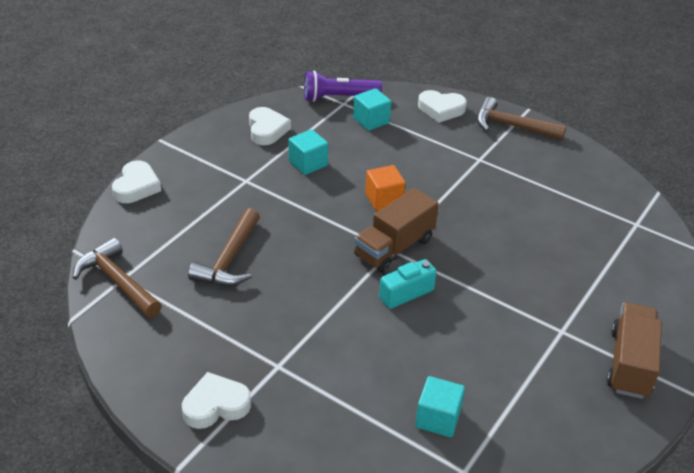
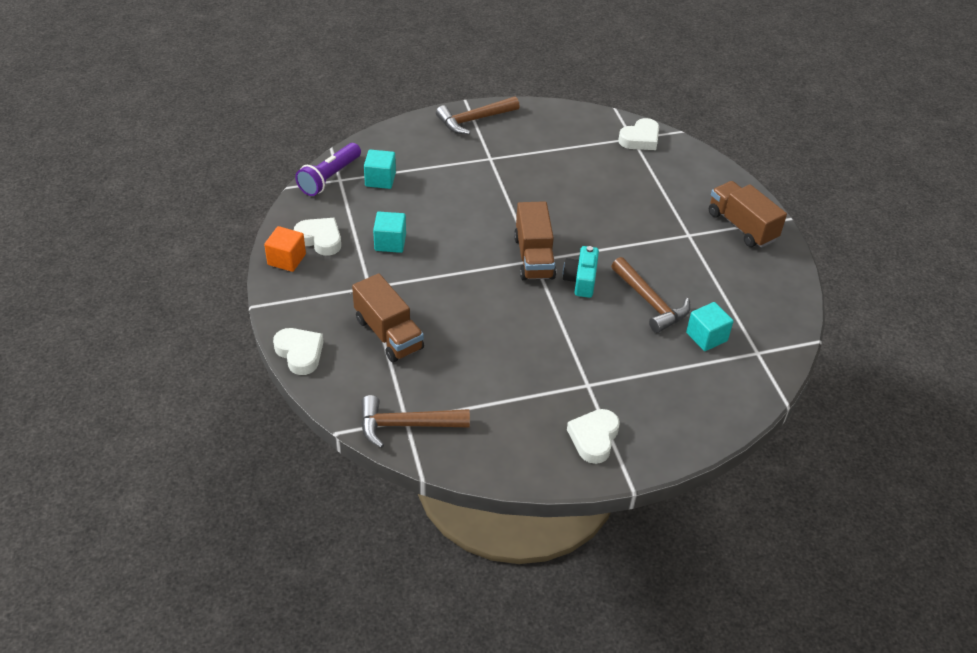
camera: 50 degrees left, 5 degrees up
(206, 218) = (388, 334): none -> brown truck
(229, 260) = (452, 348): brown hammer -> brown hammer (651, 302)
(384, 199) = (478, 230): orange cube -> orange cube (286, 259)
(441, 109) = (412, 138): white heart -> white heart (640, 139)

